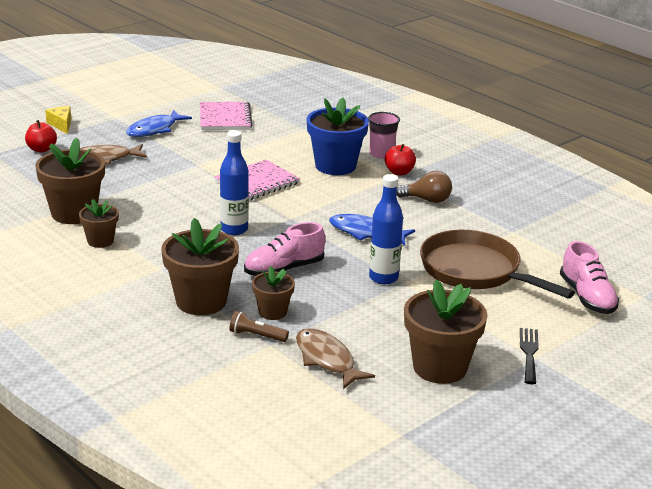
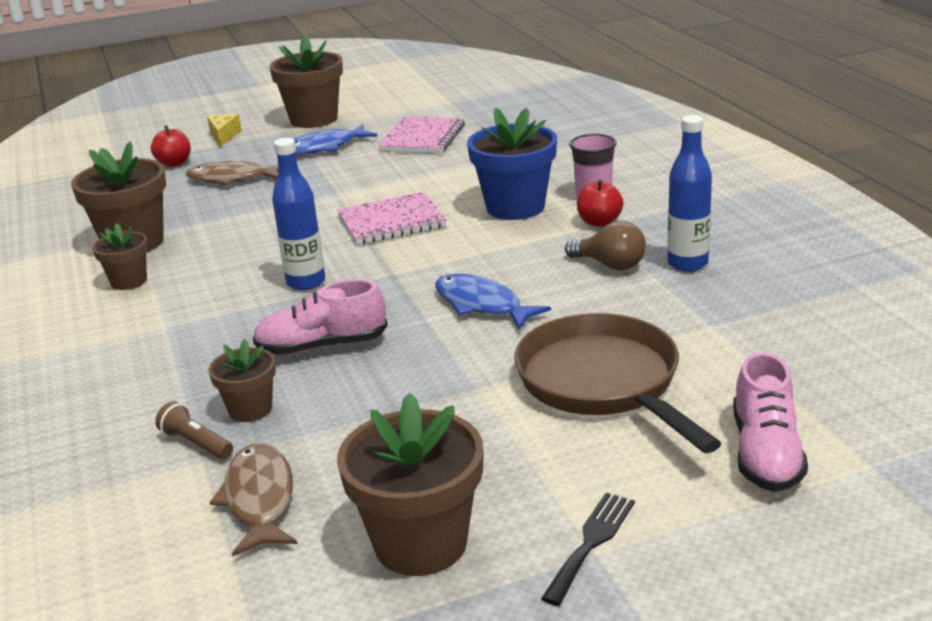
camera: 25 degrees right, 0 degrees up
(201, 301) = (171, 380): brown flower pot -> brown flower pot (314, 119)
(383, 278) = (452, 377): blue bottle -> blue bottle (687, 264)

